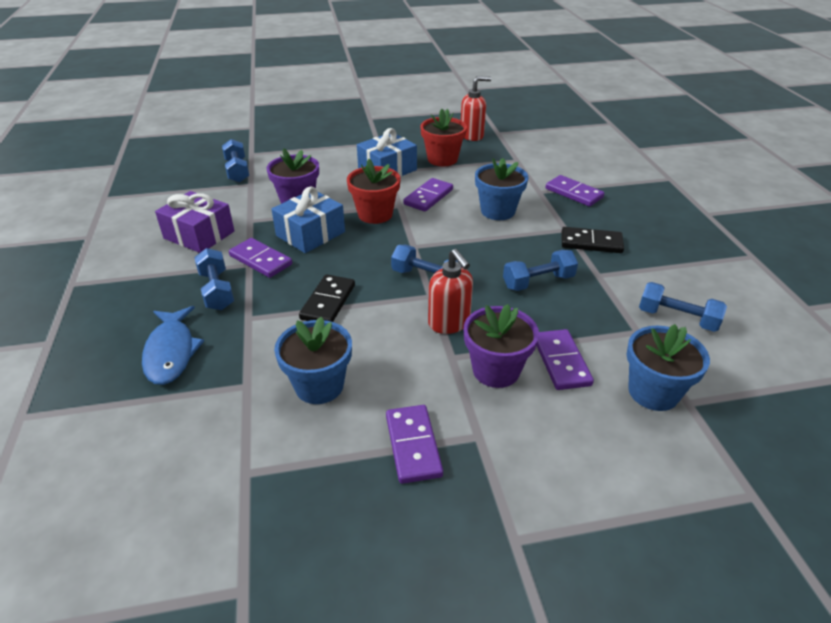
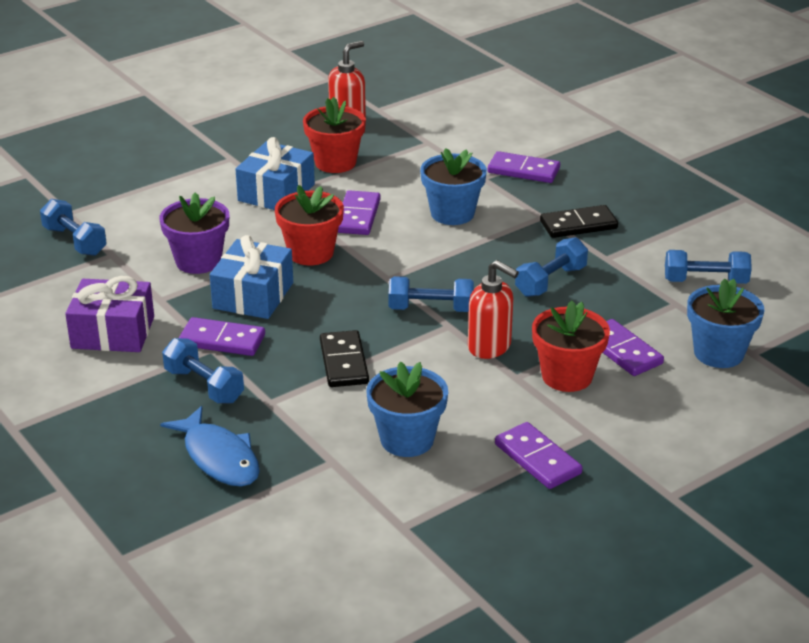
camera: 25 degrees left, 5 degrees down
(496, 370) = (567, 376): purple flower pot -> red flower pot

